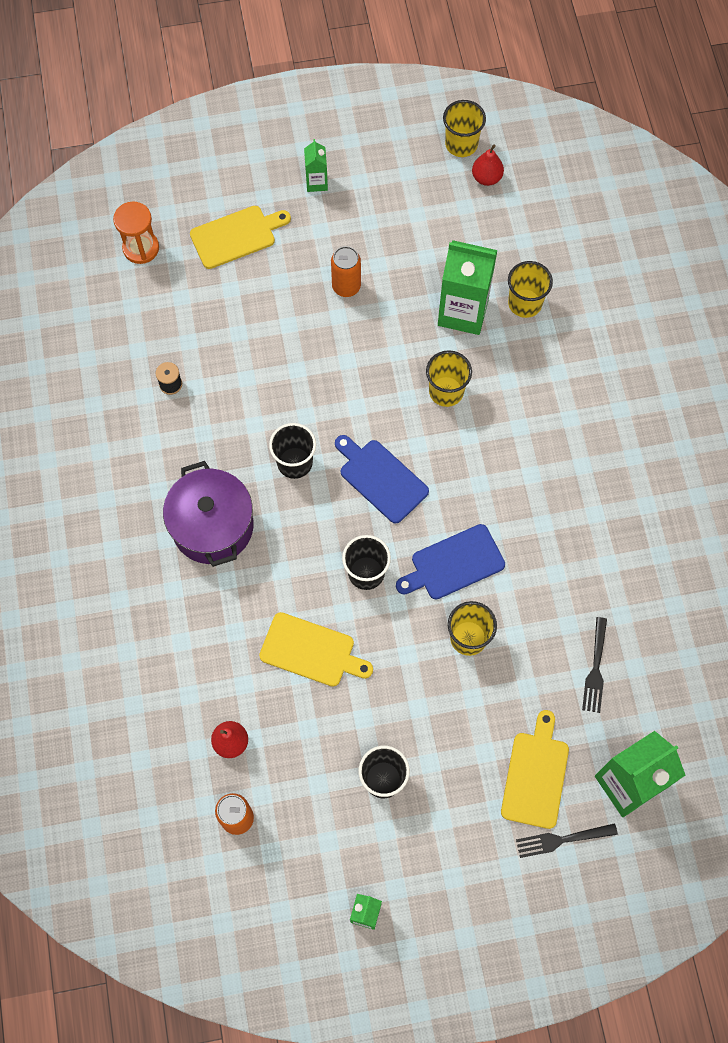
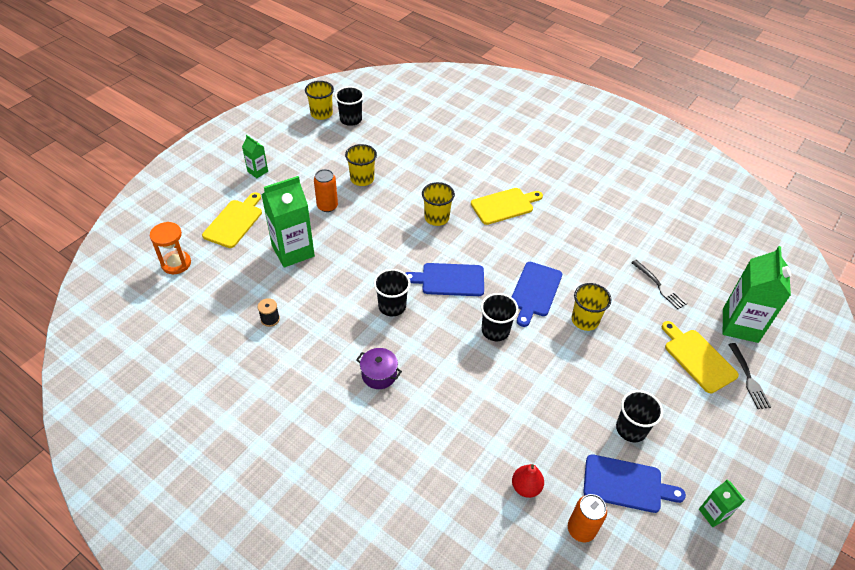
camera: 45 degrees left, 20 degrees down
(212, 526) = (379, 374): purple pot -> purple pot, size x0.52
(311, 651) = (513, 395): yellow cutting board -> yellow cutting board (504, 205)
(319, 820) = (626, 484): none -> blue cutting board
(463, 312) = (404, 179): green carton -> green carton (293, 251)
(486, 178) = (351, 119): red pear -> black cup
(525, 303) = (431, 157): yellow cup -> yellow cup (362, 179)
(562, 839) = (748, 378): black fork -> black fork turned 45 degrees counterclockwise

